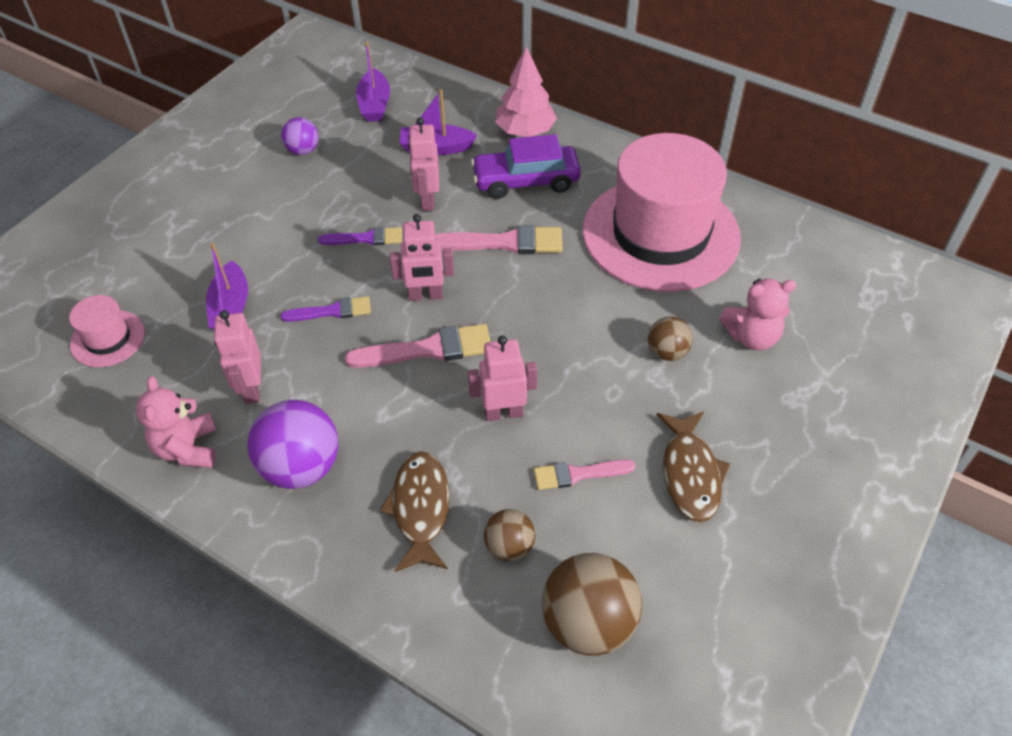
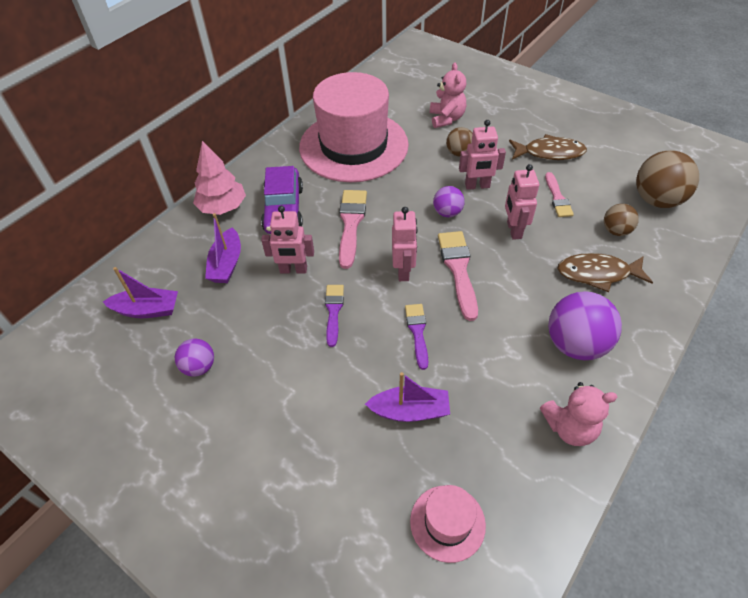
camera: 85 degrees left, 0 degrees up
(251, 389) = (503, 385): pink robot -> pink robot (477, 186)
(533, 338) = (447, 213): none -> purple ball

